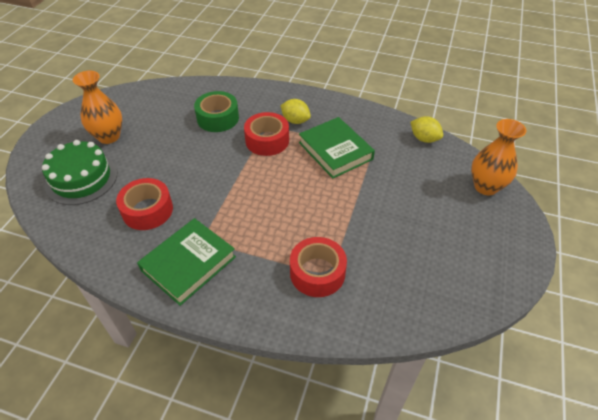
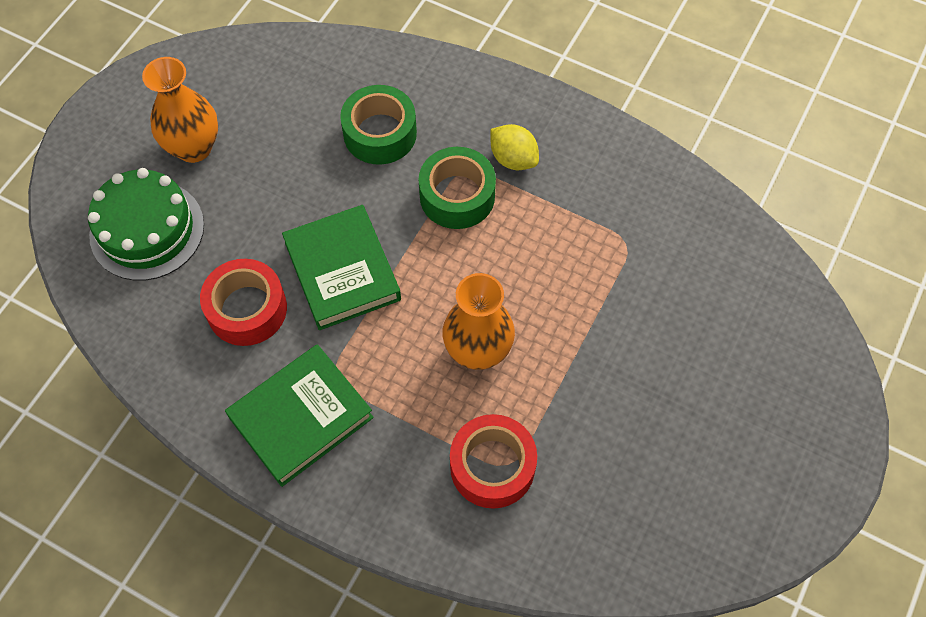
camera: 10 degrees right, 15 degrees up
(267, 140) = (457, 196): red tape -> green tape
(335, 151) = (569, 236): green book -> green book (342, 271)
(424, 139) = (730, 233): yellow lemon -> none
(486, 187) = (806, 351): orange vase -> orange vase (477, 351)

